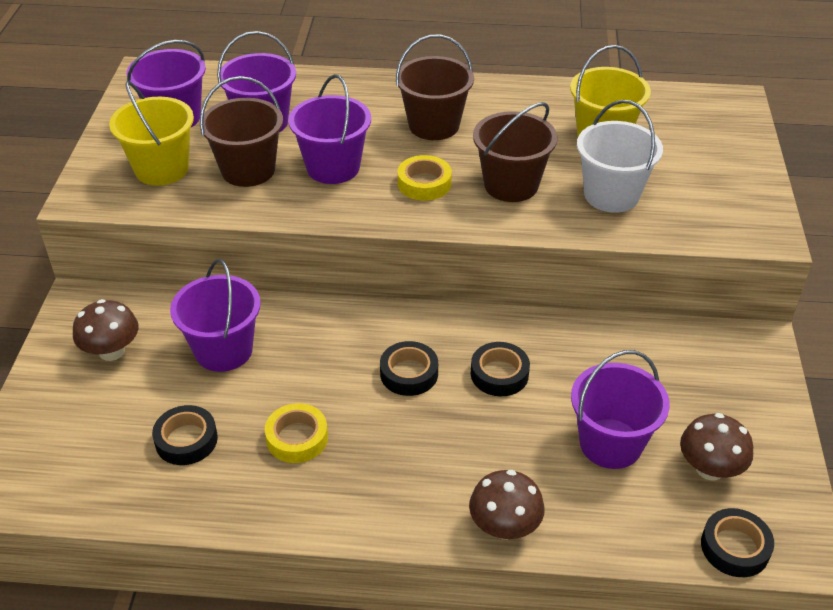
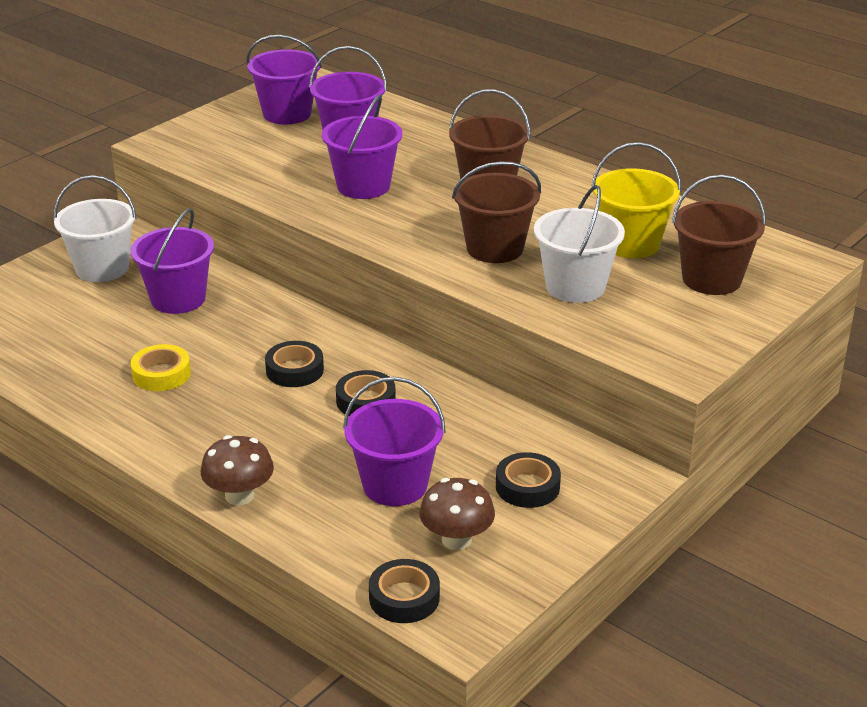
camera: 35 degrees right, 10 degrees down
(111, 351) = (102, 268): brown mushroom -> white bucket
(162, 169) = (234, 144): yellow bucket -> none
(186, 440) = (86, 342): black tape -> black tape (527, 486)
(248, 170) = (295, 166): brown bucket -> brown bucket (711, 279)
(424, 183) = (422, 222): yellow tape -> none

